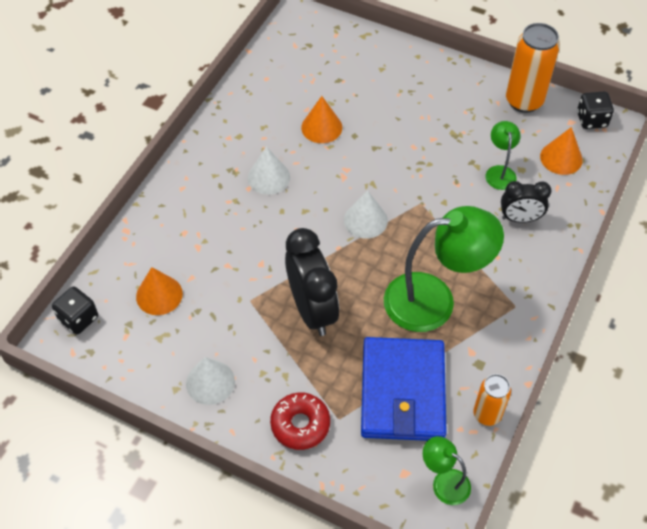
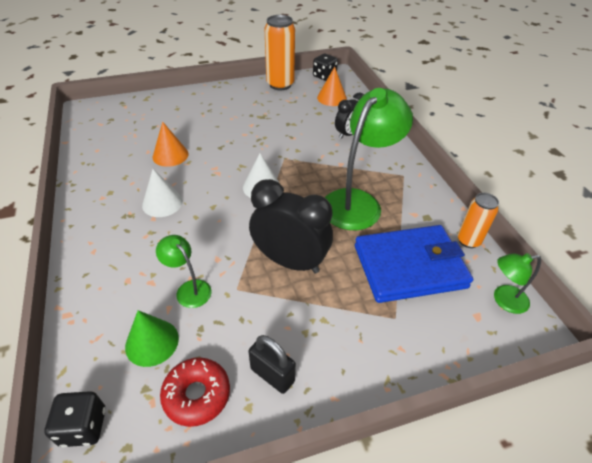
camera: 45 degrees left, 10 degrees down
(159, 295) = (152, 342): orange cone -> green cone
(210, 382) = (272, 375): white cone -> black padlock
(300, 424) = (376, 345): red donut -> red donut (197, 395)
(402, 392) = (409, 266): blue wallet -> blue wallet turned 60 degrees counterclockwise
(499, 172) = (309, 120): green lamp -> green lamp (189, 289)

